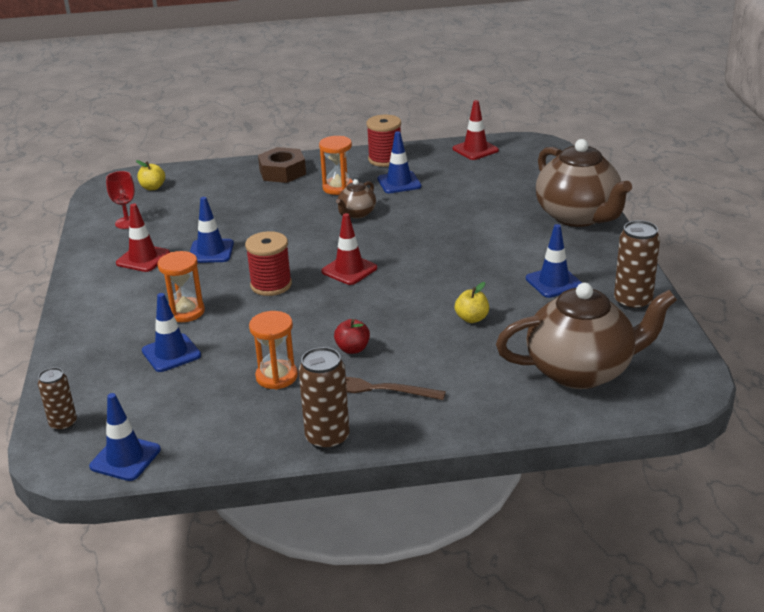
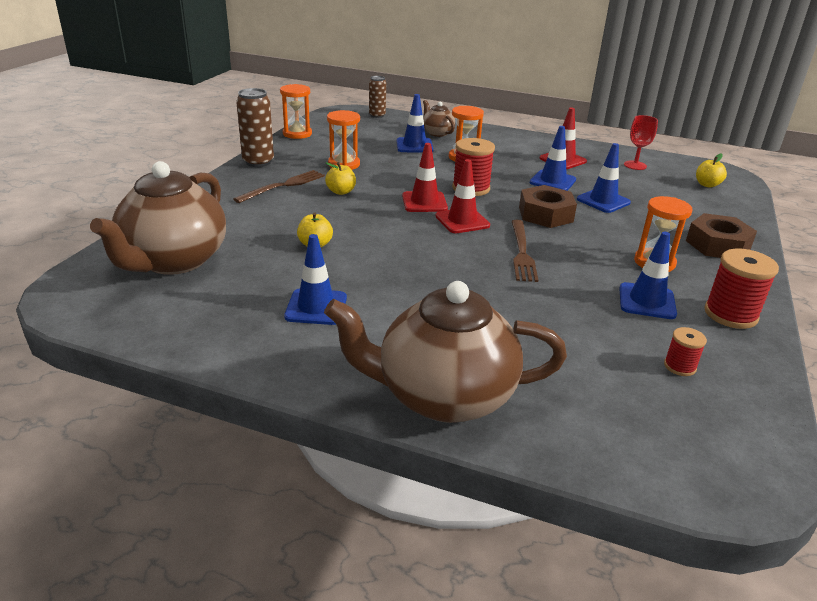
camera: 115 degrees right, 0 degrees up
(125, 458) = (324, 121): blue traffic cone -> blue traffic cone (603, 201)
(199, 457) = (297, 134): none -> orange hourglass
(295, 239) = (545, 214): none -> brown nut
(352, 349) = (341, 192): red apple -> yellow apple
(356, 214) = (577, 254): brown teapot -> brown teapot (437, 133)
(378, 233) = (522, 252): none -> brown fork
(463, 166) = (679, 366): none -> red spool
(475, 150) = (741, 401): red traffic cone -> red traffic cone (424, 202)
(632, 302) = (217, 336): brown can -> none

